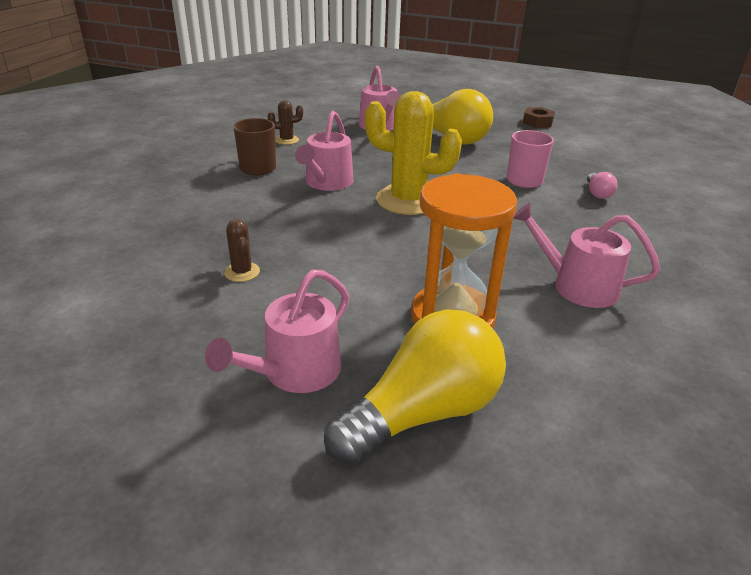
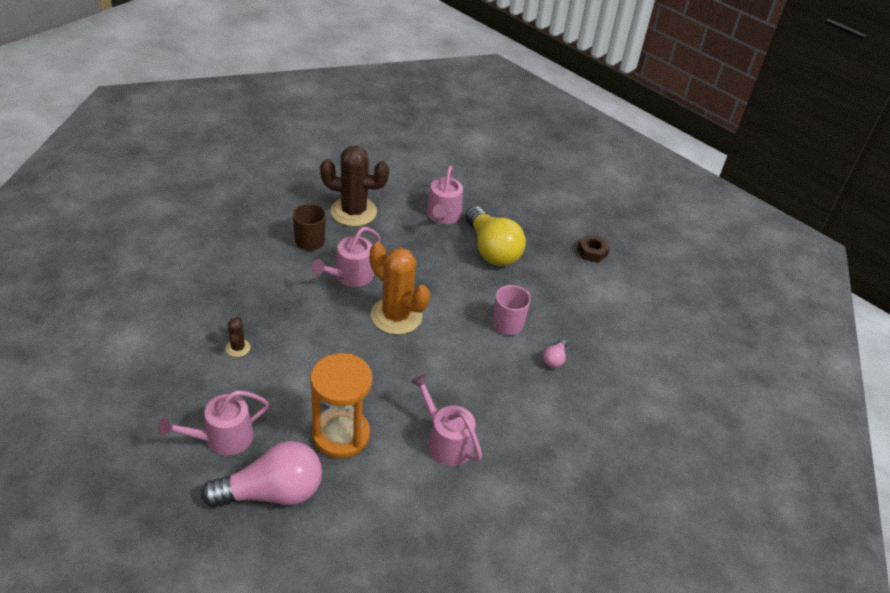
camera: 20 degrees right, 10 degrees up
(287, 140) = (353, 212): brown cactus -> brown cactus, size x2.25
(408, 200) = (396, 316): yellow cactus -> orange cactus
(422, 413) = (271, 492): yellow light bulb -> pink light bulb

